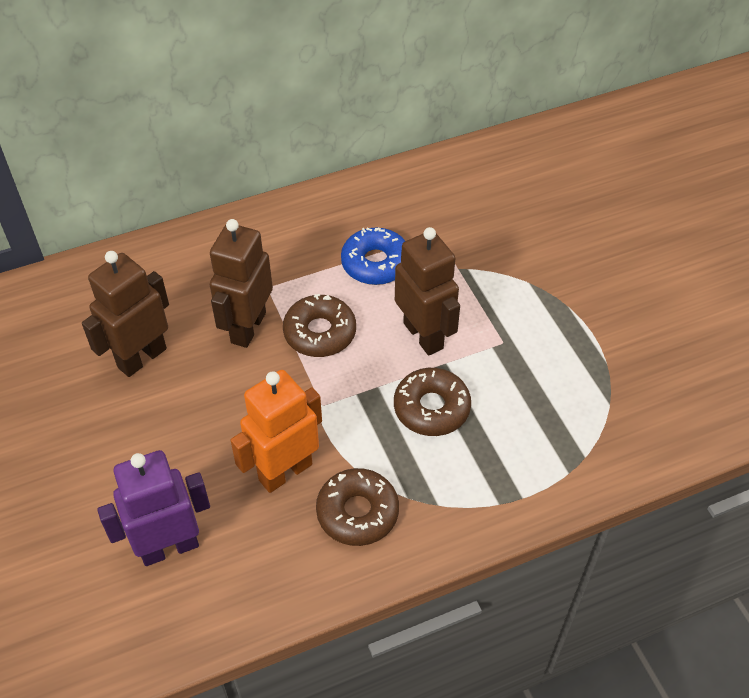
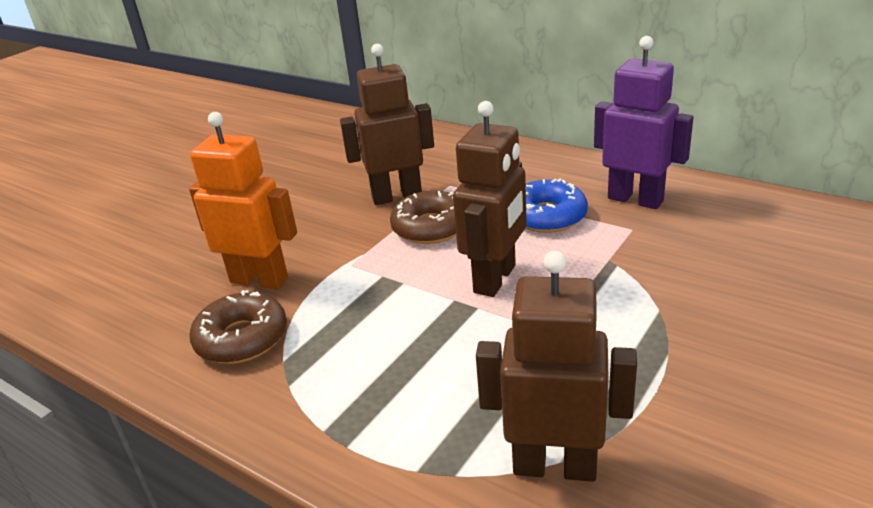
camera: 60 degrees right, 20 degrees down
(141, 357) = (319, 173): brown robot -> brown robot (554, 466)
(169, 547) = (143, 264): purple robot -> purple robot (635, 199)
(431, 408) = (409, 325): brown donut -> none

